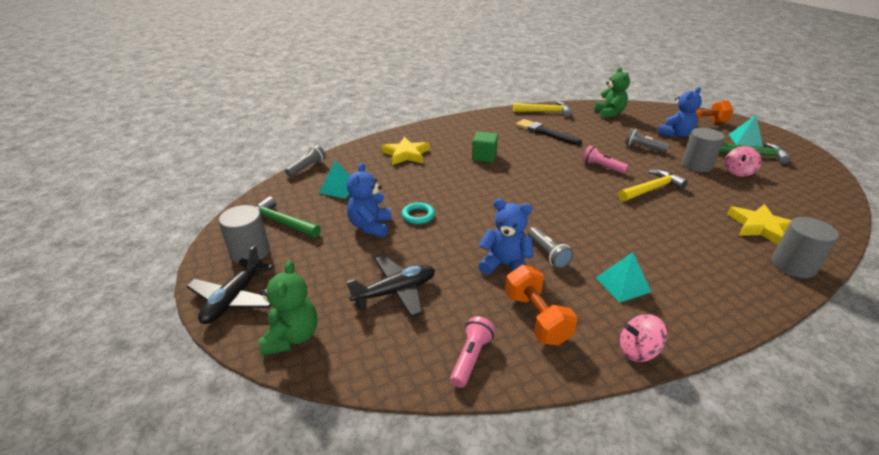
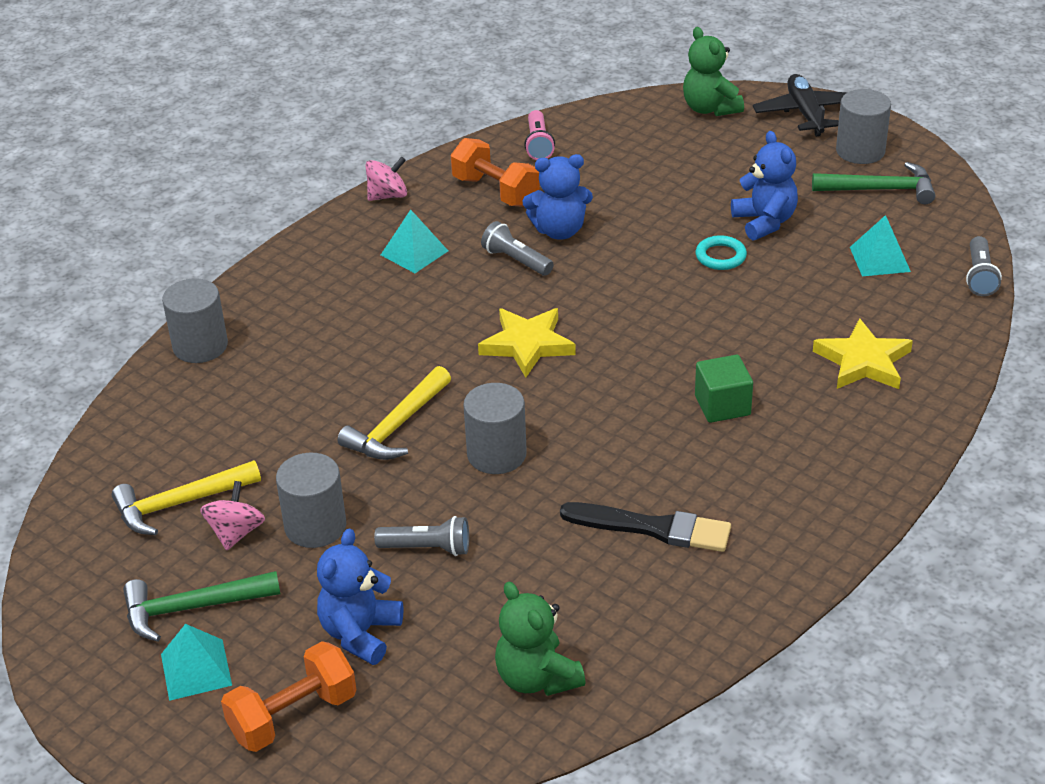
camera: 155 degrees right, 5 degrees up
(395, 292) = (656, 168): black plane -> none
(545, 112) = (699, 621): yellow hammer -> yellow hammer (180, 504)
(601, 167) = (496, 454): pink flashlight -> grey cylinder
(760, 227) = (228, 400): yellow star -> yellow star (527, 344)

